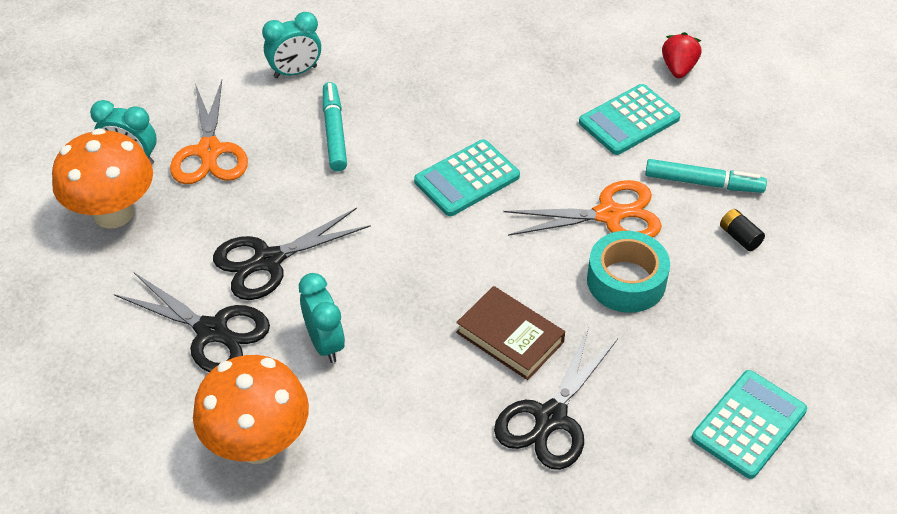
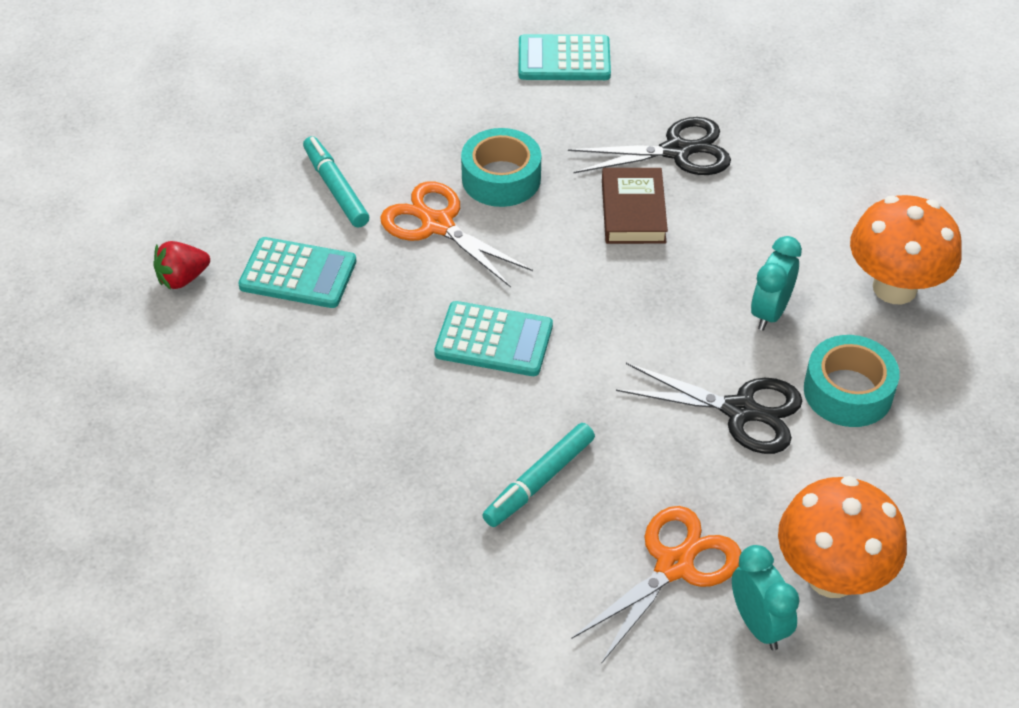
camera: 130 degrees left, 0 degrees up
(212, 331) = (848, 391): black scissors -> turquoise tape
(295, 72) = (487, 585): turquoise clock -> none
(739, 237) = (380, 140): black battery -> none

